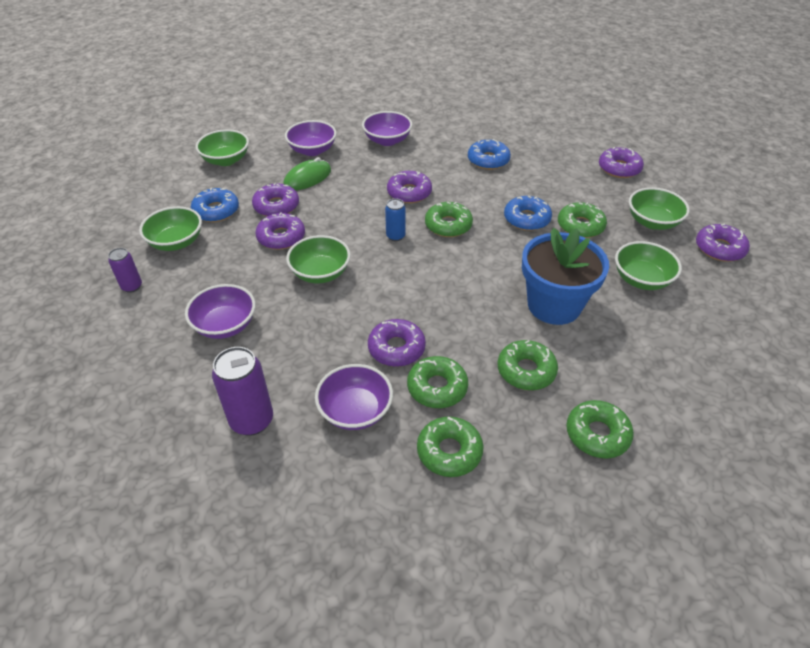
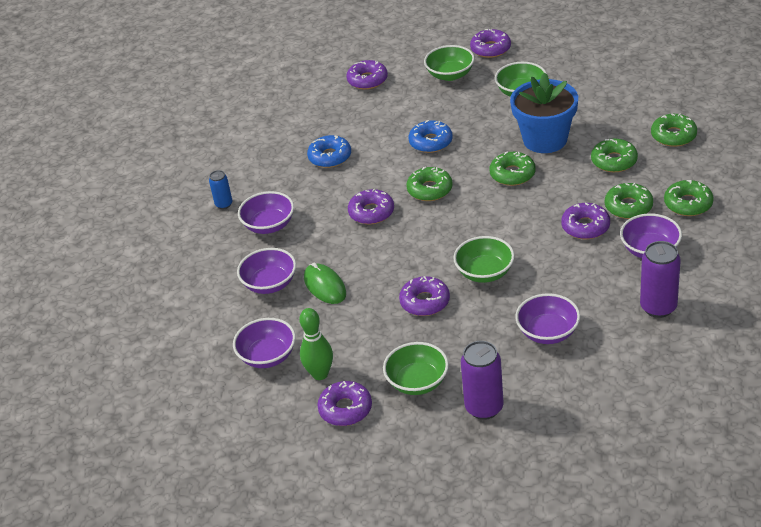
camera: 75 degrees left, 5 degrees down
(132, 286) = (484, 408): purple can -> purple can, size x1.75
(199, 188) = (320, 374): none -> green bowling pin
(216, 211) = (368, 355): blue donut -> none
(226, 160) = (267, 356): green bowl -> purple bowl
(276, 206) = (371, 308): purple donut -> purple donut (345, 409)
(395, 236) = (439, 223): blue can -> blue can (224, 204)
(580, 226) = (447, 113): green donut -> green donut (512, 174)

